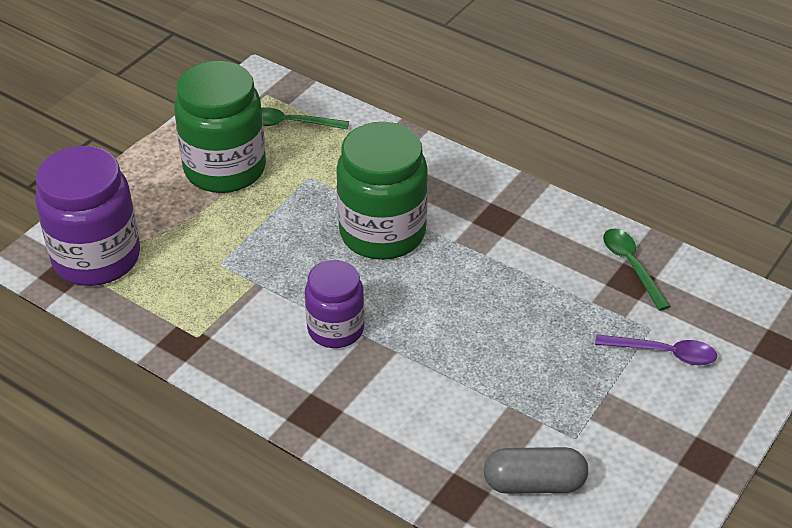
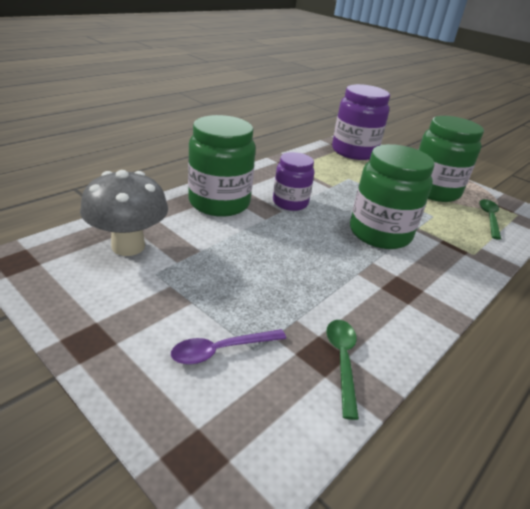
camera: 95 degrees right, 10 degrees down
(372, 412) = (219, 203): none -> green jar
(534, 483) = (128, 246): grey capsule -> grey mushroom
(631, 266) = (342, 361): green spoon -> green spoon turned 75 degrees counterclockwise
(663, 353) = (221, 350): purple spoon -> purple spoon turned 45 degrees clockwise

